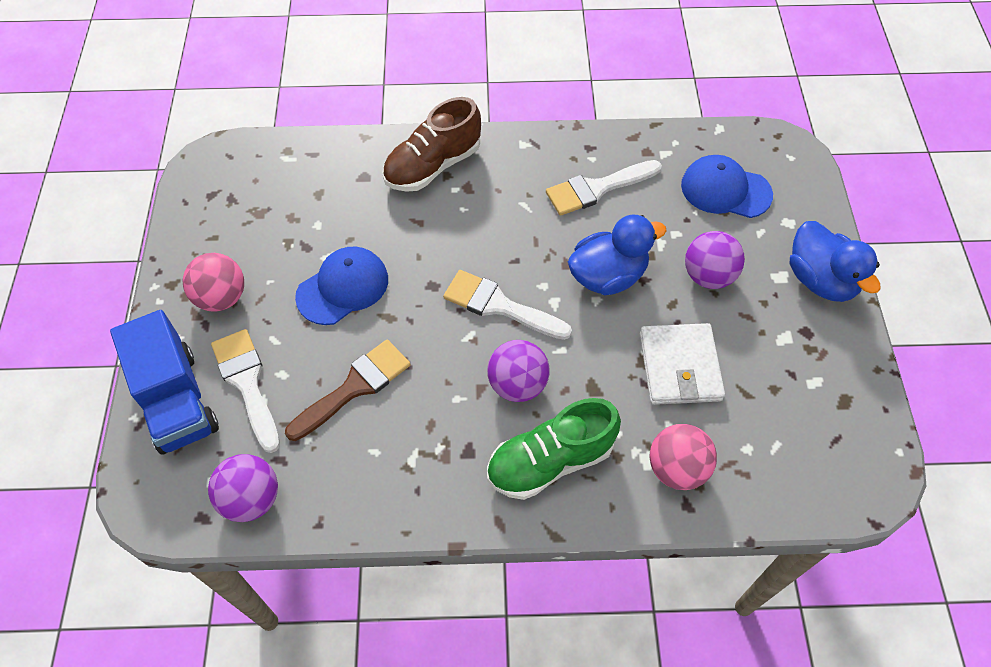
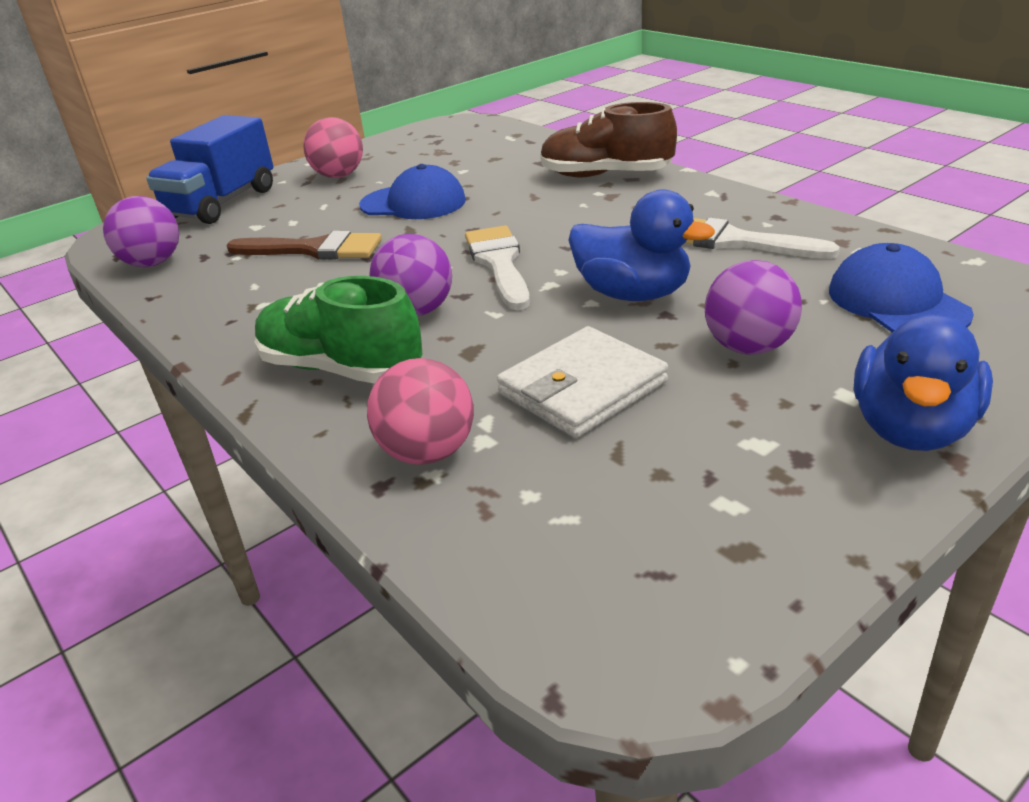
camera: 55 degrees right, 25 degrees down
(247, 383) = (267, 215): white brush -> none

